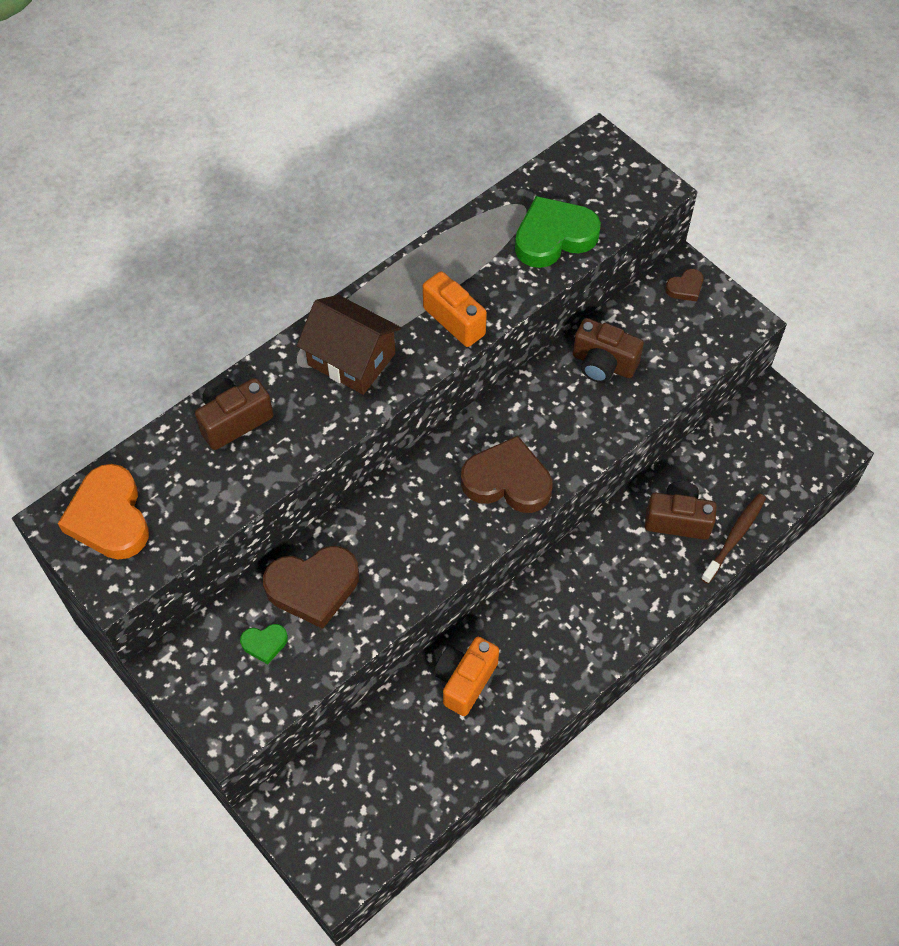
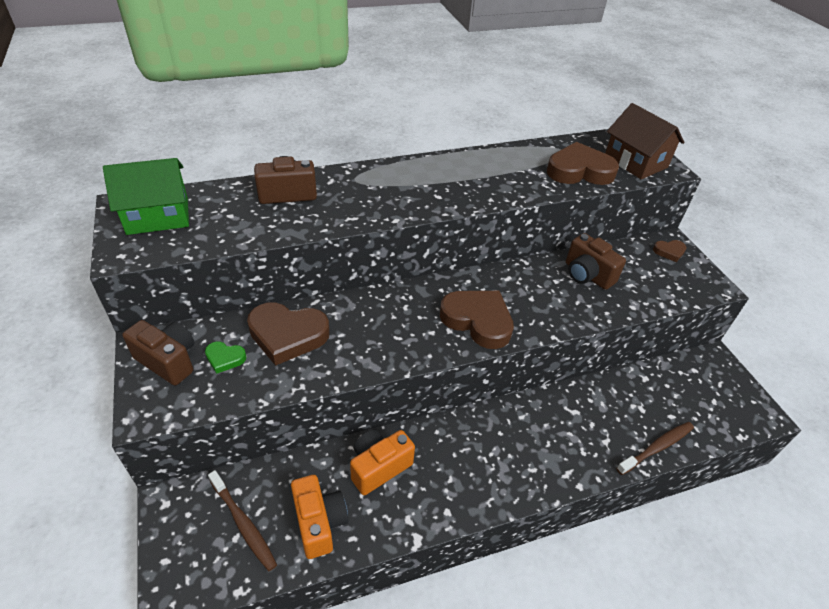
camera: 20 degrees right, 15 degrees down
(109, 517) = (158, 216): orange heart -> green house
(351, 359) = (393, 188): brown house -> brown house (635, 162)
(362, 794) = (243, 523): none -> brown toothbrush
(459, 318) = (485, 190): orange camera -> orange camera (319, 523)
(554, 237) = (579, 171): green heart -> brown heart
(677, 520) = (610, 416): brown camera -> brown camera (168, 361)

